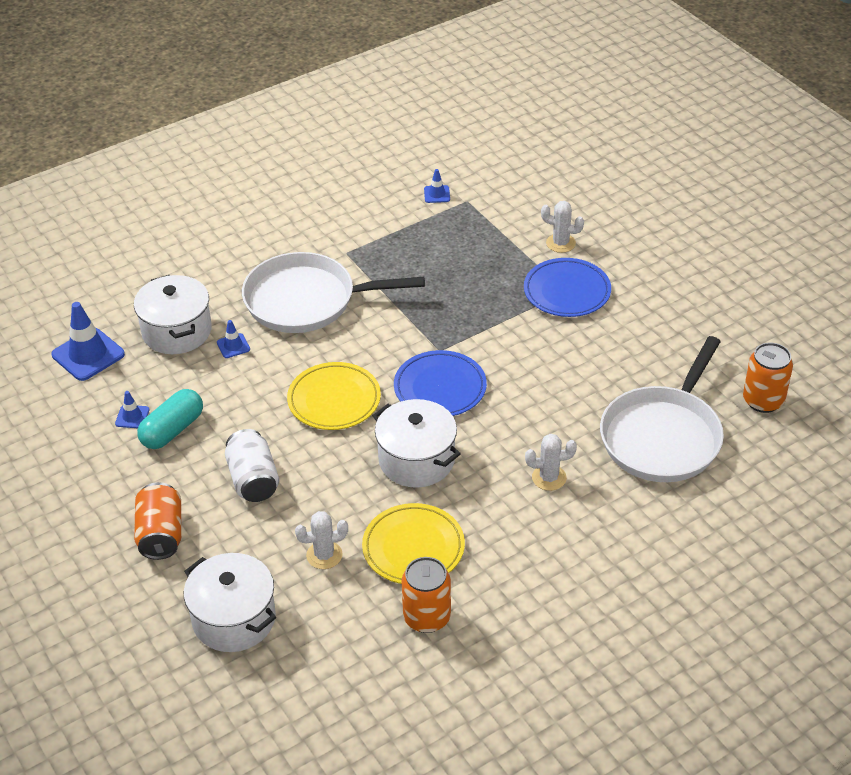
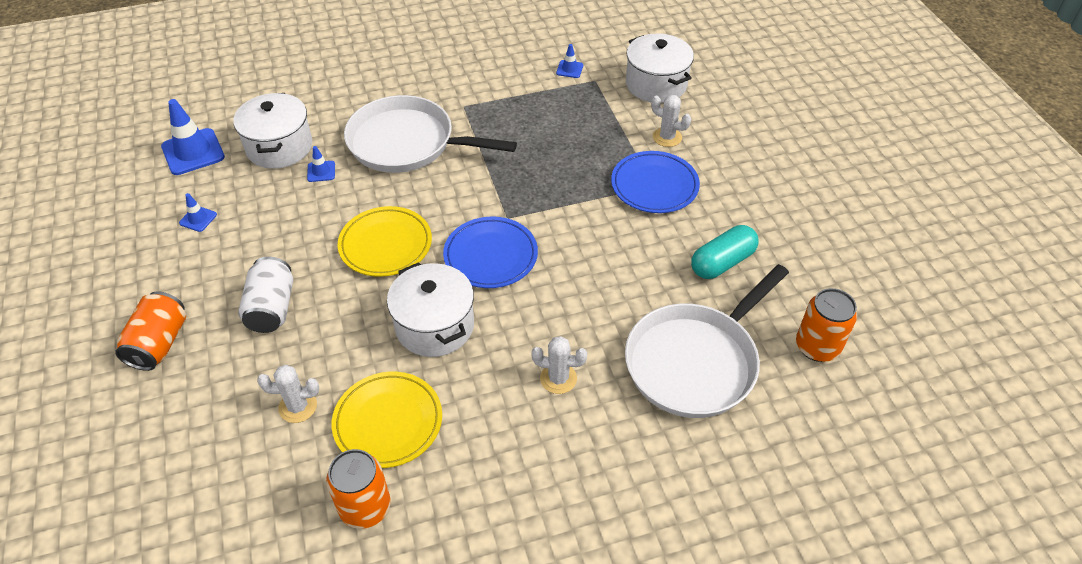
camera: 15 degrees right, 5 degrees up
(172, 430) = (226, 240): turquoise capsule -> turquoise capsule (722, 262)
(234, 619) = (177, 454): white pot -> white pot (656, 84)

